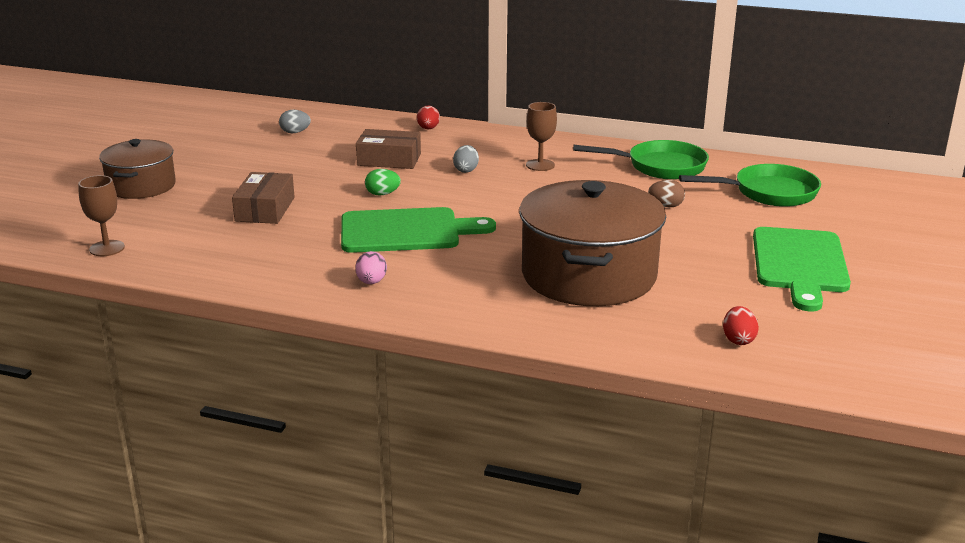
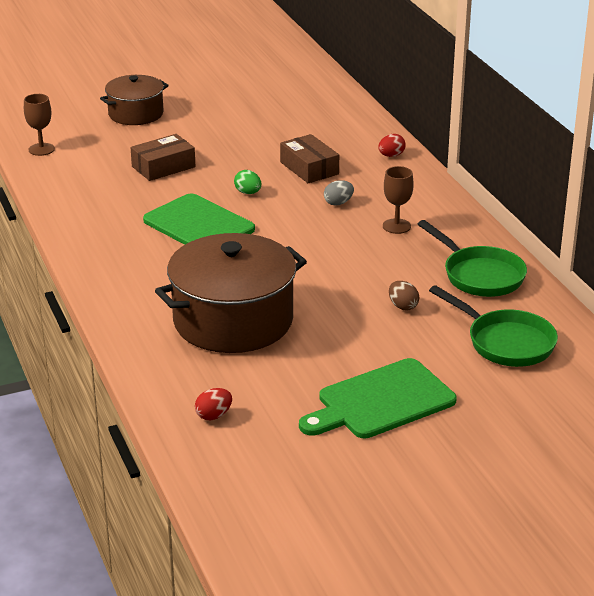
camera: 50 degrees right, 5 degrees up
(295, 132) = (300, 115): grey egg -> none
(371, 282) = (114, 249): pink egg -> none

